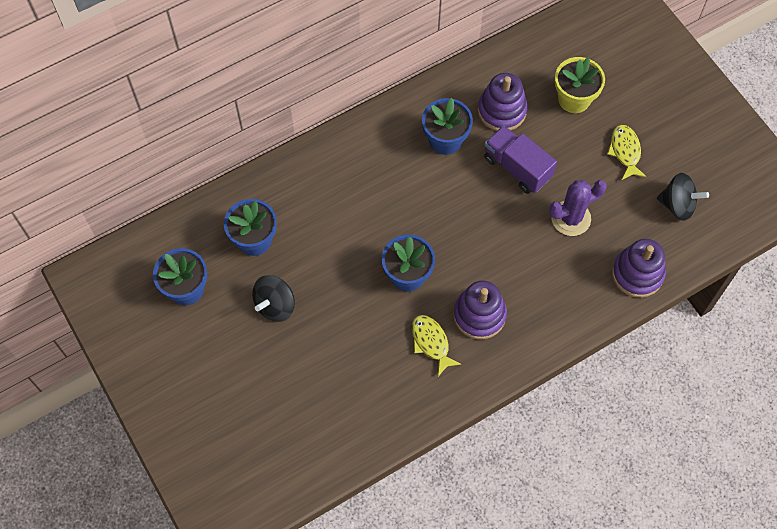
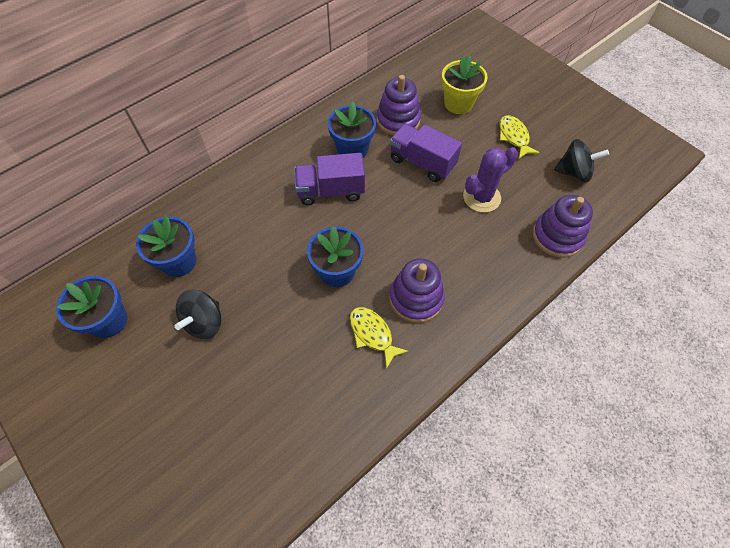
camera: 10 degrees left, 5 degrees down
(414, 186) = (331, 191): none -> purple truck

